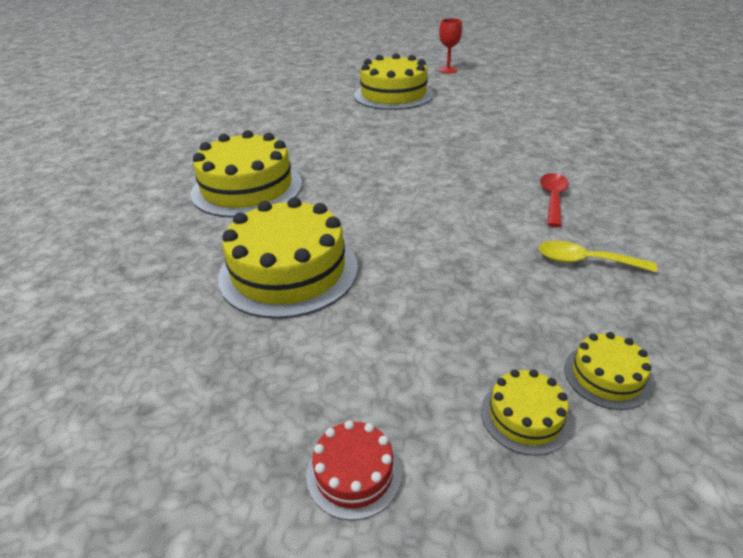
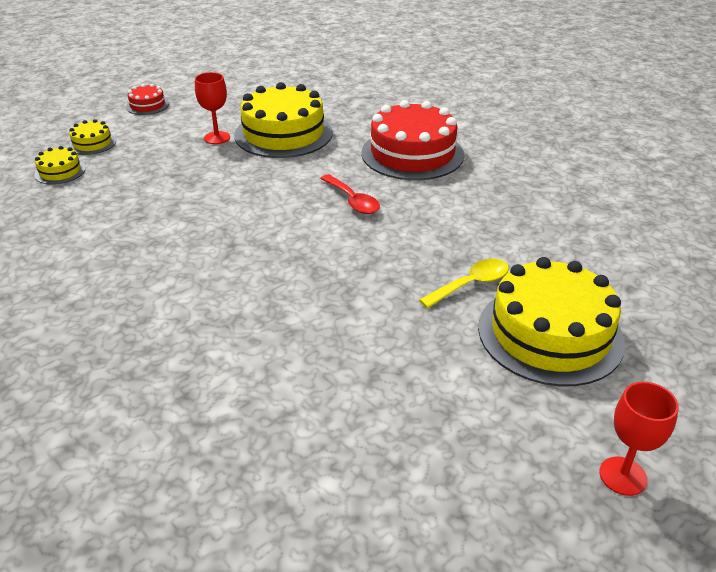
camera: 130 degrees right, 0 degrees up
(247, 188) = (412, 154): yellow cake -> red cake
(357, 311) = (217, 138): none -> red goblet
(553, 199) = (168, 266): red spoon -> red spoon (352, 201)
(585, 261) = (104, 223): yellow spoon -> yellow spoon (470, 284)

